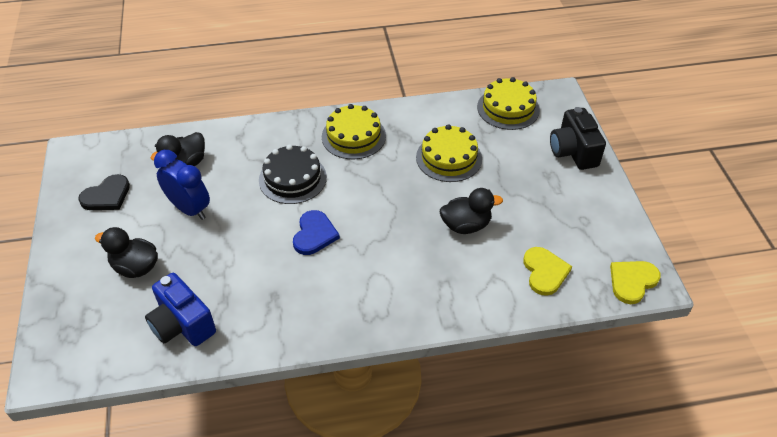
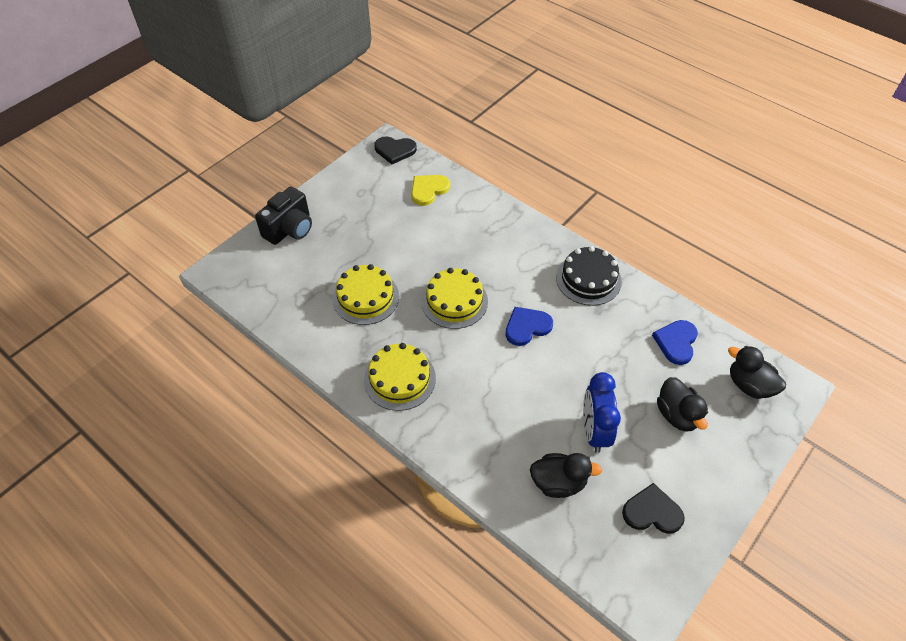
camera: 130 degrees left, 5 degrees up
(182, 325) = (676, 342): blue camera -> blue heart
(292, 178) = (490, 385): black cake -> black cake (588, 279)
(466, 225) = (428, 248): black duck -> black duck (749, 385)
(508, 108) = (266, 294): yellow cake -> yellow cake (454, 301)
(632, 281) = (395, 150): yellow heart -> black heart

